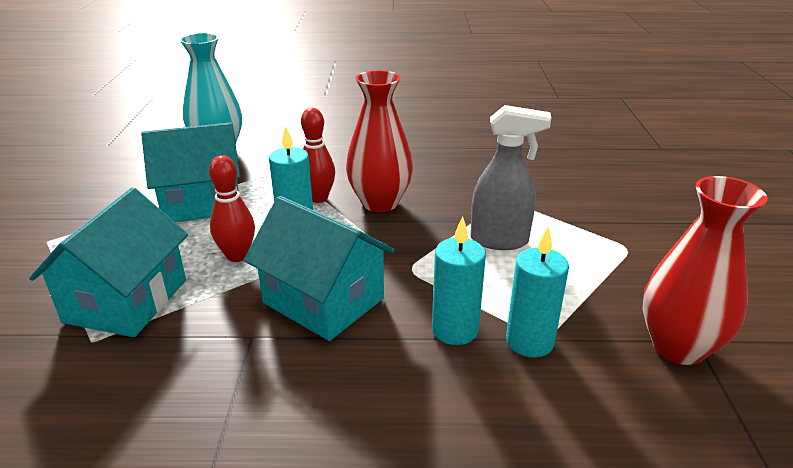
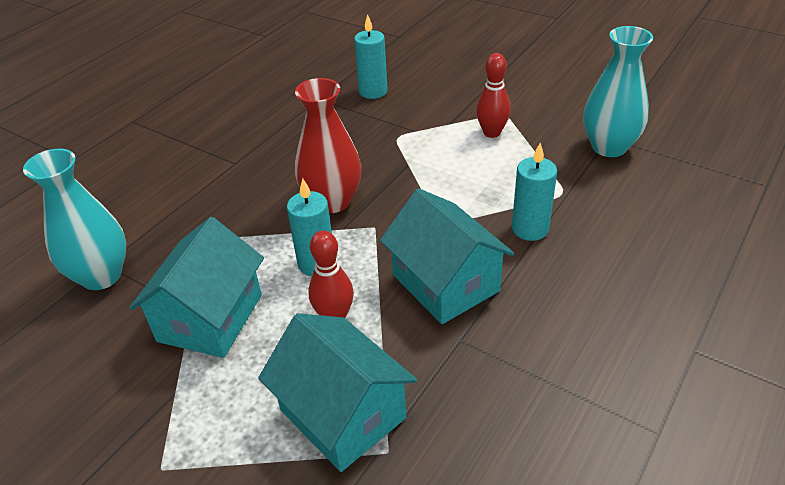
camera: 55 degrees left, 10 degrees up
(318, 198) = (286, 235): red bowling pin -> red bowling pin (491, 133)
(323, 301) = (445, 283): turquoise house -> turquoise house turned 75 degrees clockwise
(500, 241) = (446, 163): grey spray bottle -> none
(529, 341) = (565, 201): turquoise candle -> turquoise candle (373, 91)
(678, 347) = (609, 147): red vase -> turquoise vase

